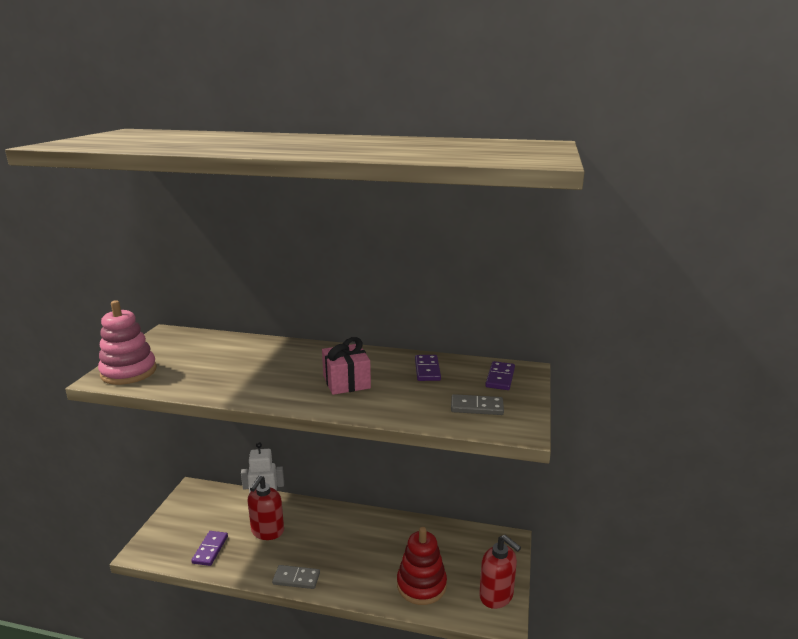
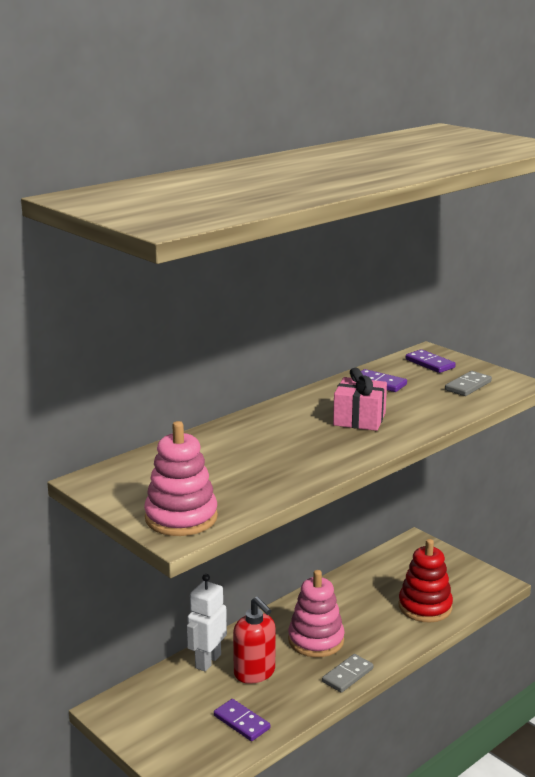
camera: 55 degrees left, 0 degrees up
(326, 543) = (316, 640): none -> pink stacking toy
(496, 596) = (472, 575): red soap dispenser -> none

